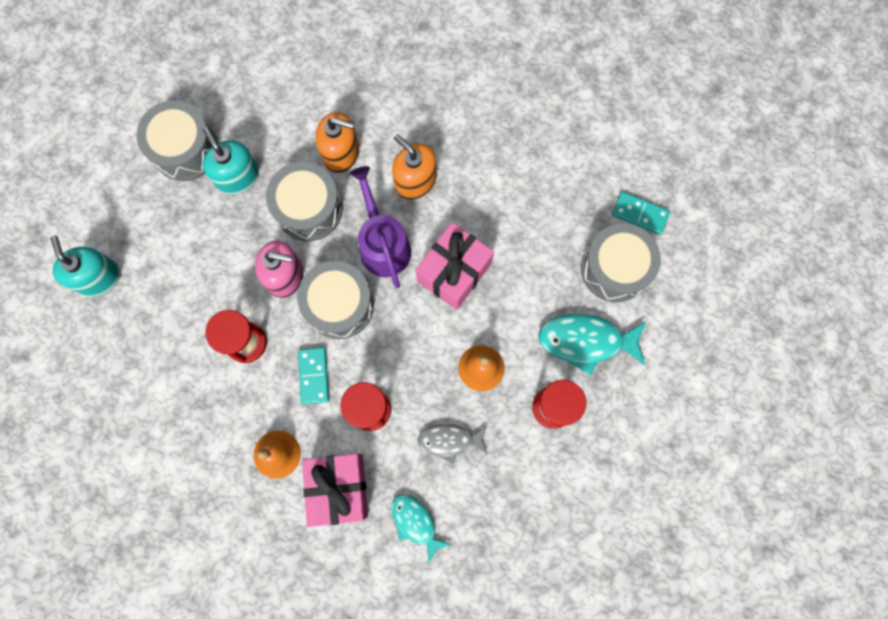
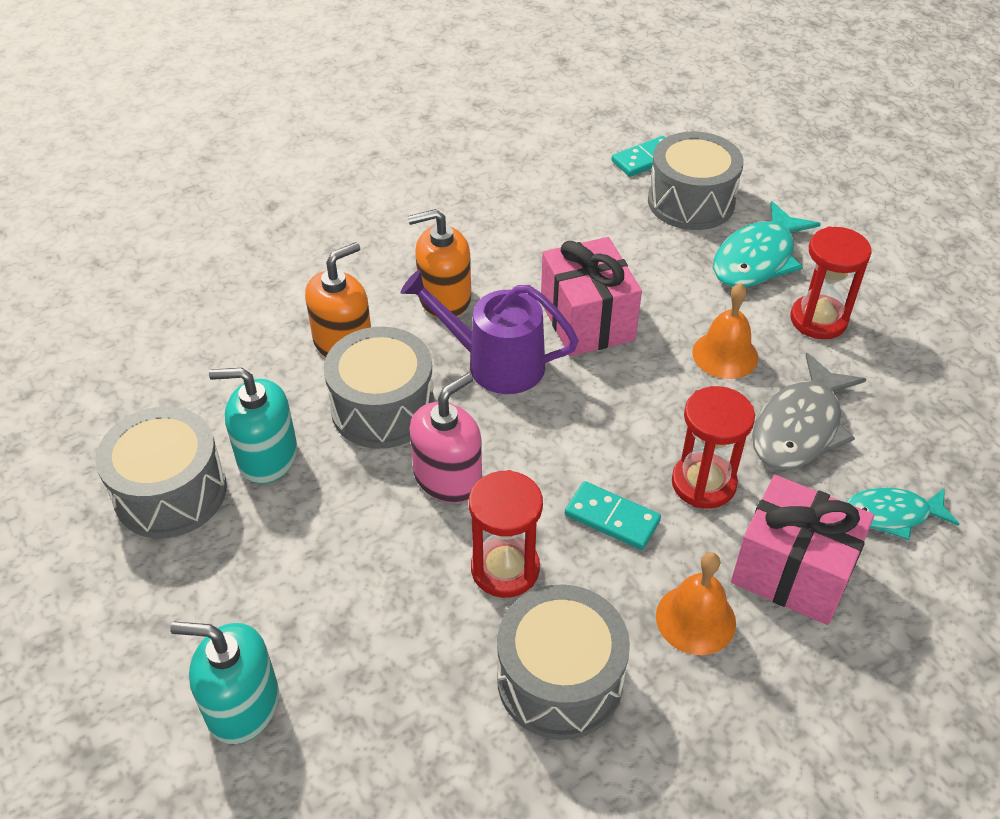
camera: 55 degrees left, 30 degrees down
(339, 305) = (537, 443): grey drum -> grey drum (560, 680)
(450, 441) = (800, 427): grey fish -> grey fish, size x1.57

